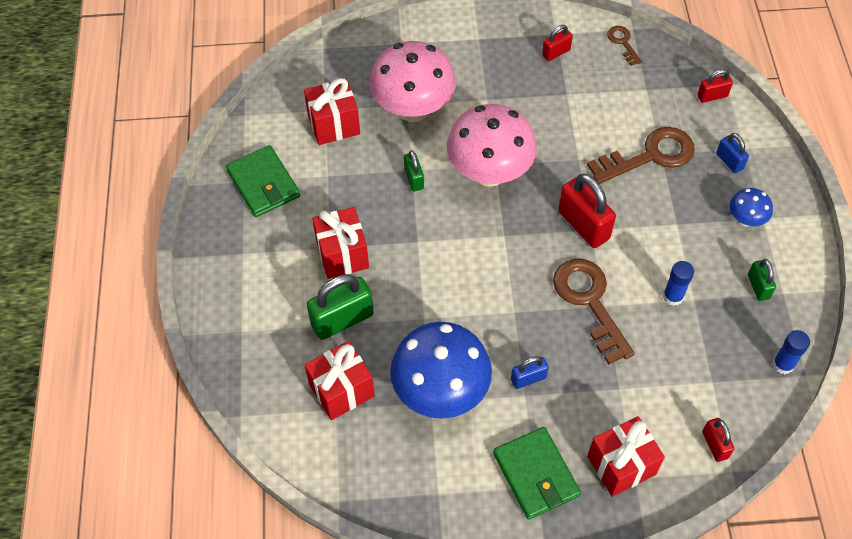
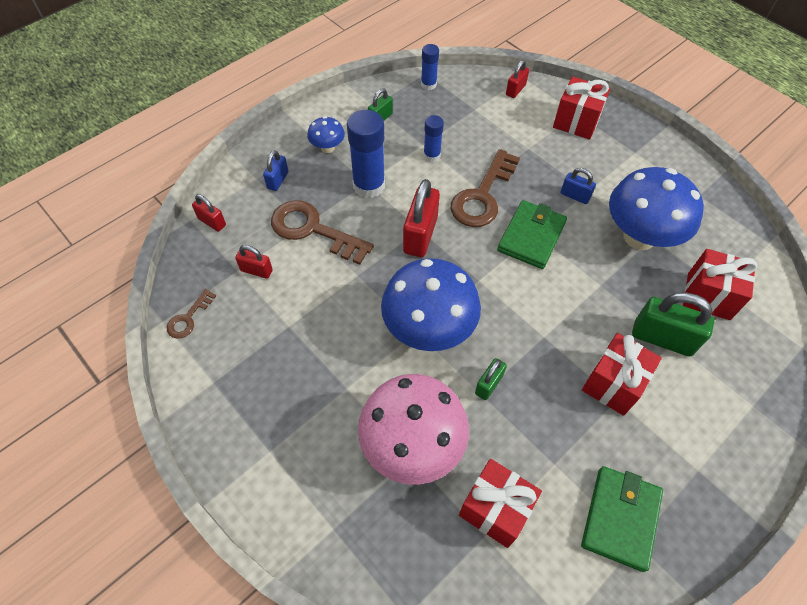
camera: 130 degrees left, 0 degrees up
(489, 173) = (428, 329): pink mushroom -> blue mushroom
(535, 474) = (629, 156): green wallet -> green wallet (531, 237)
(556, 52) = (240, 366): red padlock -> red padlock (256, 270)
(671, 223) = (369, 185): none -> blue glue stick

